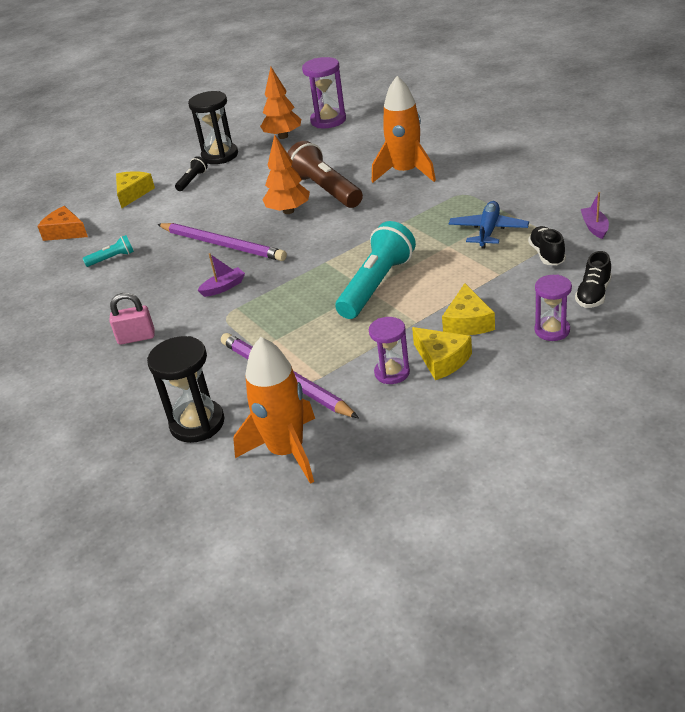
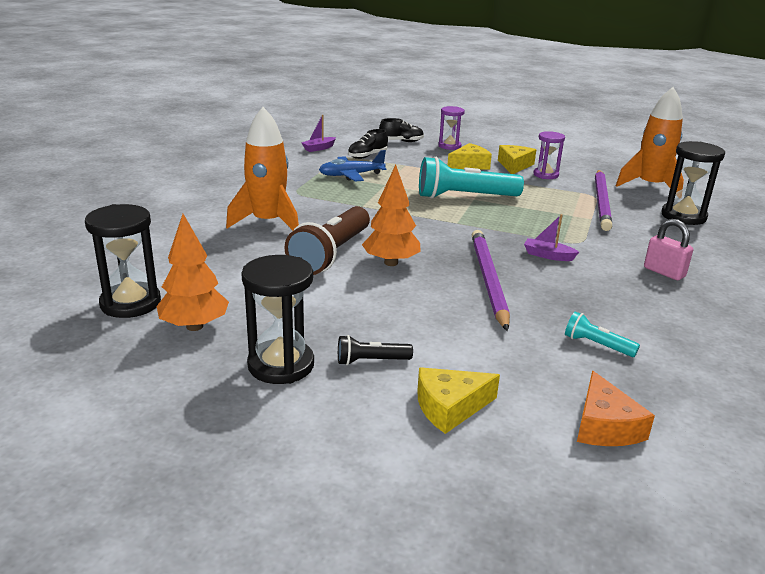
camera: 130 degrees left, 10 degrees down
(328, 120) = (130, 303): purple hourglass -> black hourglass

